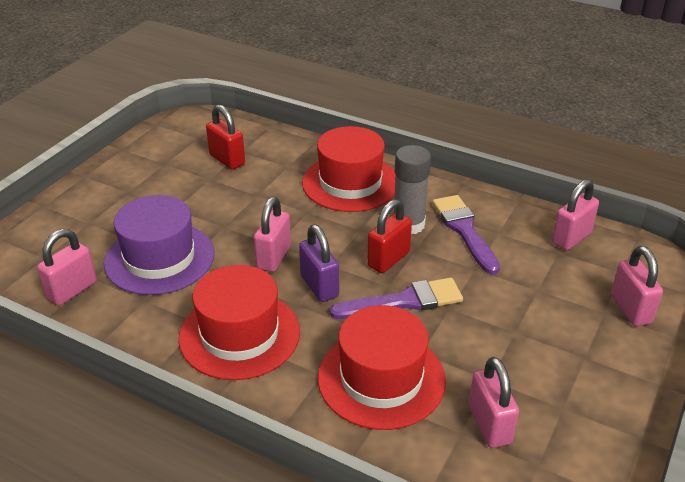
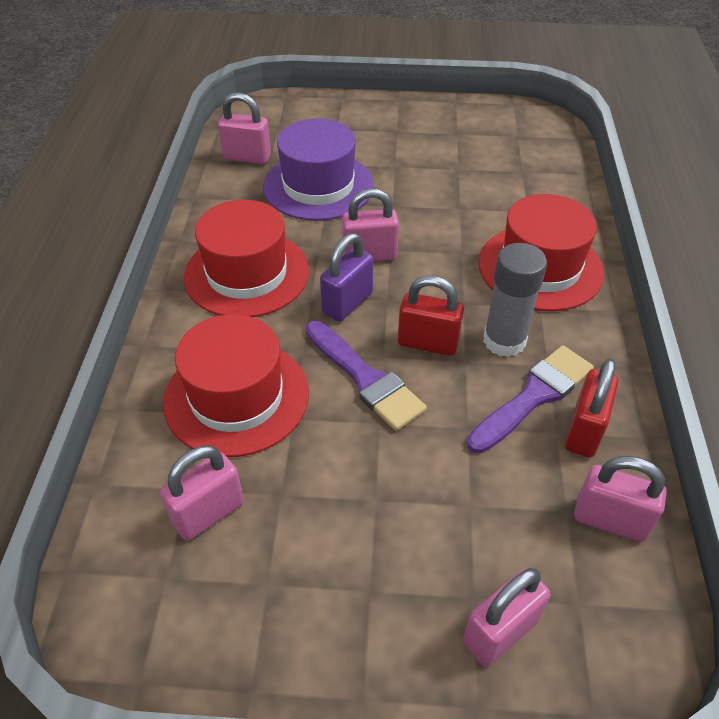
camera: 65 degrees right, 10 degrees up
(227, 160) = (498, 167): red padlock -> red padlock (584, 431)

